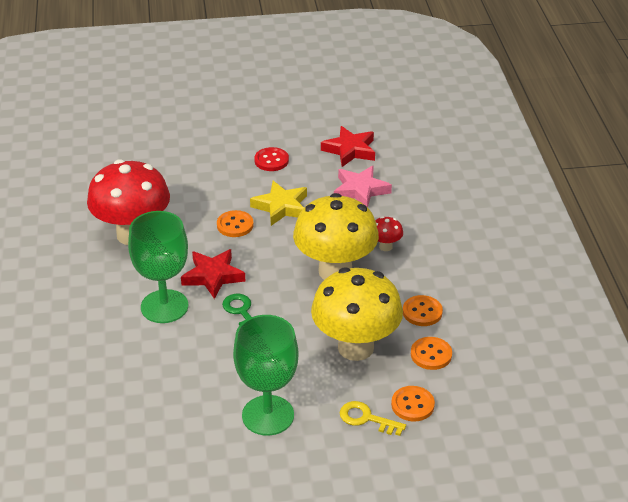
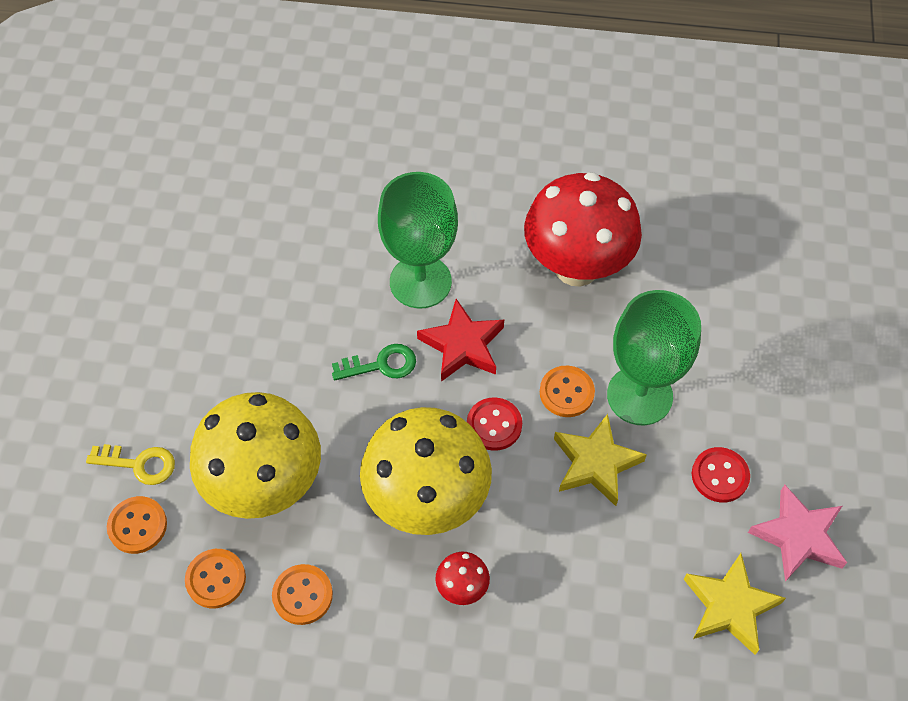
camera: 105 degrees right, 20 degrees up
(268, 415) = (191, 357): green goblet -> green goblet (639, 395)
(270, 252) = (494, 425): none -> red button
(350, 150) = (730, 606): red star -> yellow star
(360, 190) = (613, 591): pink star -> pink star (798, 536)
(366, 418) = (139, 464): yellow key -> yellow key turned 60 degrees clockwise

